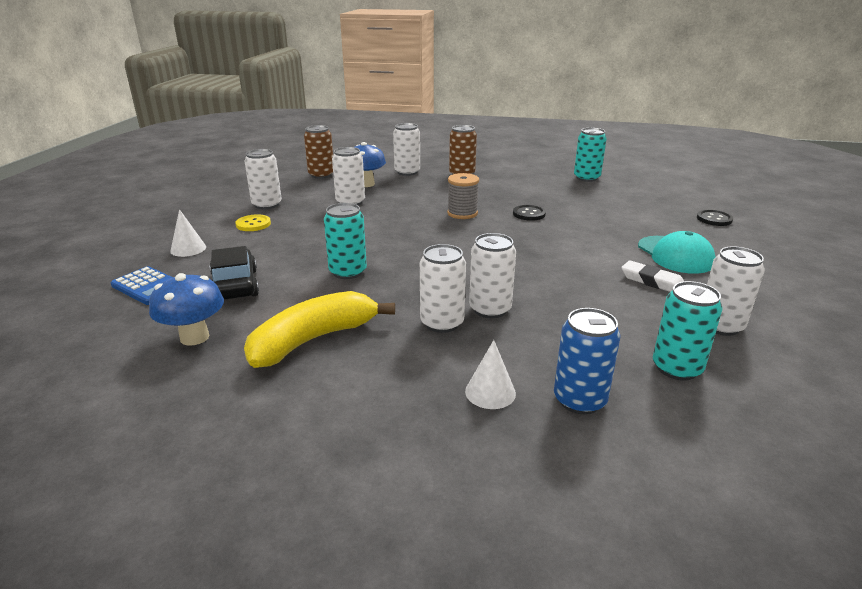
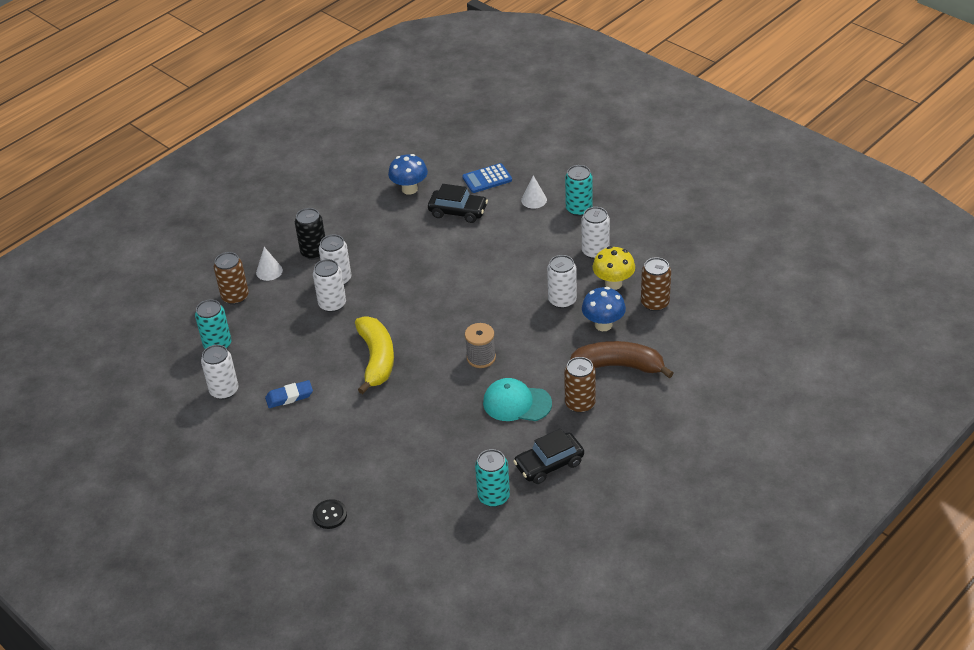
camera: 125 degrees right, 15 degrees up
(253, 224) = (556, 236): yellow button -> none
(309, 190) = (613, 283): none -> yellow mushroom
(313, 340) = (368, 228): yellow banana -> yellow banana (376, 359)
(348, 272) = (433, 262): turquoise can -> turquoise can (579, 209)
(407, 172) = (618, 366): white can -> brown banana
(407, 366) = (314, 252): none -> black can
(529, 214) = (445, 398): black button -> none
(531, 171) = (549, 464): none -> black car
(579, 400) = (235, 297): blue can -> brown can
(652, 281) = (289, 397): white eraser -> blue eraser
(675, 255) = (305, 437): turquoise cap -> turquoise cap (516, 403)

